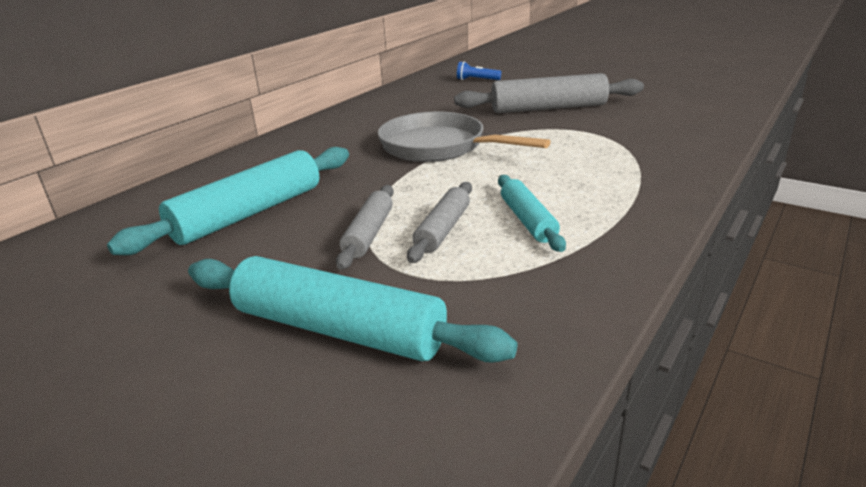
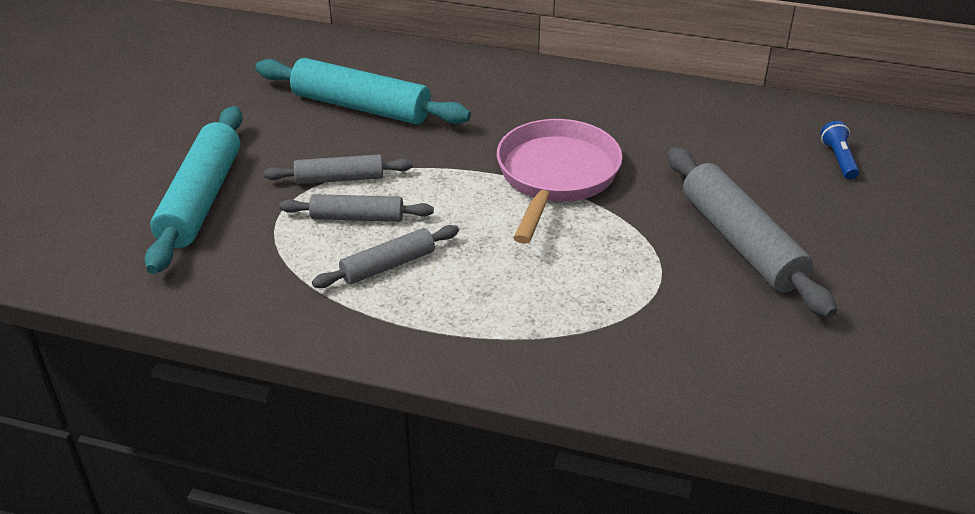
camera: 70 degrees right, 10 degrees up
(439, 147) = (555, 177): grey pan -> pink pan
(527, 220) = (388, 265): turquoise rolling pin -> grey rolling pin

